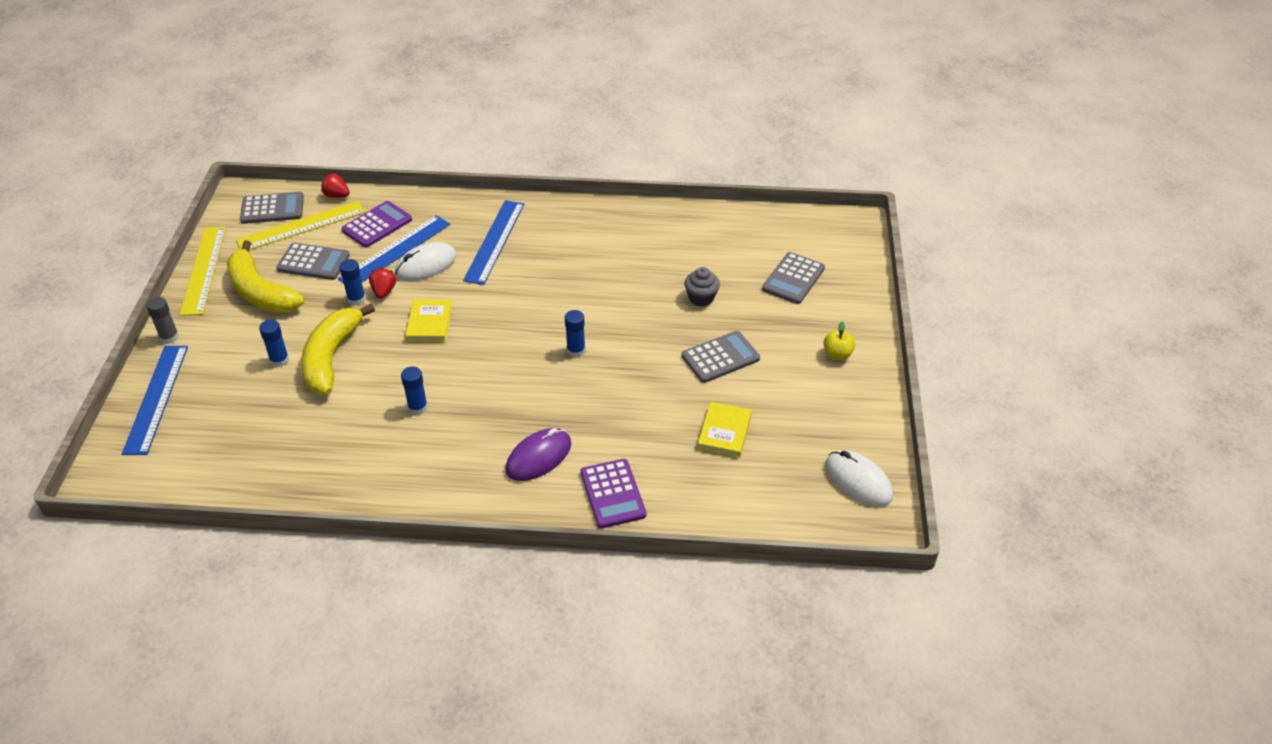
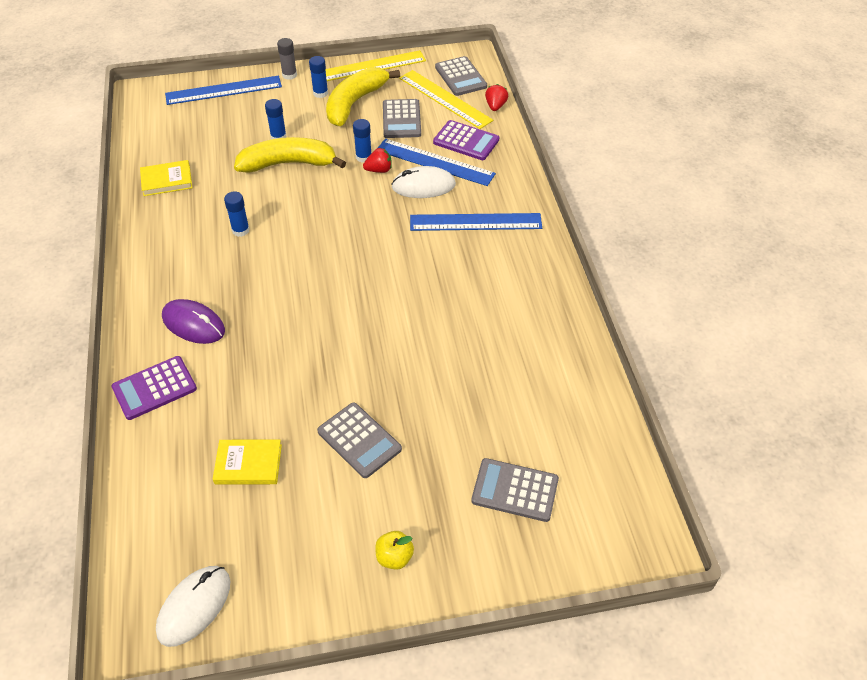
camera: 75 degrees right, 5 degrees up
(426, 265) = (423, 186): white mouse -> white mouse turned 45 degrees counterclockwise
(429, 323) = (346, 209): yellow book -> yellow book (167, 180)
(576, 350) = (338, 318): blue glue stick -> blue glue stick (320, 93)
(701, 298) = (449, 405): grey cupcake -> none

